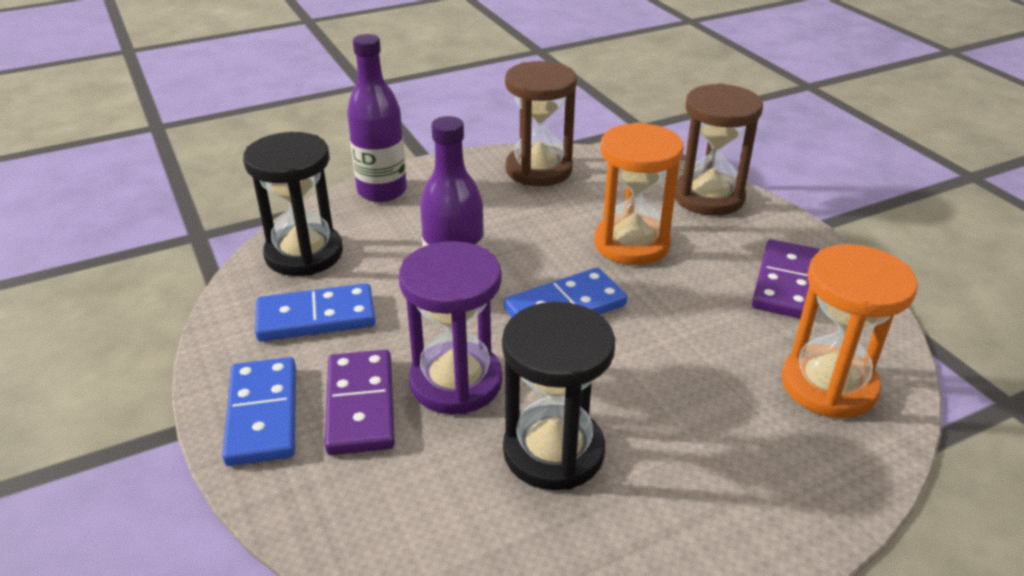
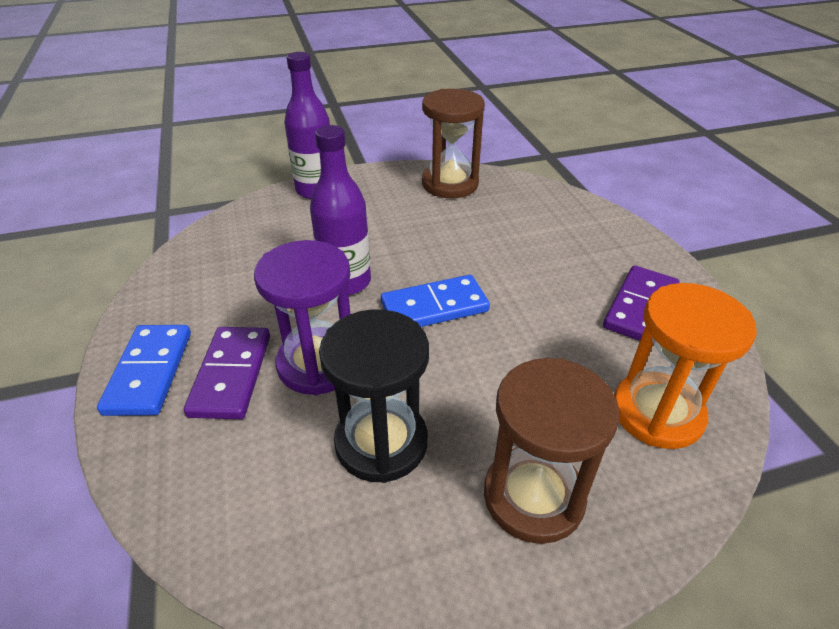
camera: 10 degrees right, 5 degrees up
(304, 254) = (235, 236): black hourglass -> none
(316, 317) = (224, 291): blue domino -> none
(631, 244) = (510, 256): orange hourglass -> none
(708, 197) = (590, 221): brown hourglass -> brown hourglass (533, 497)

